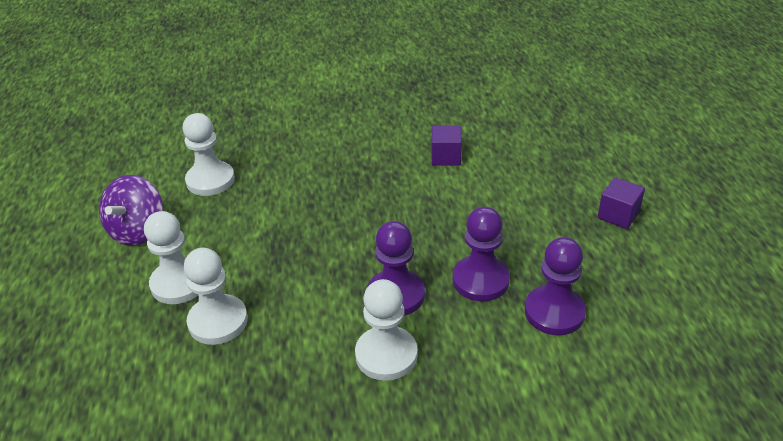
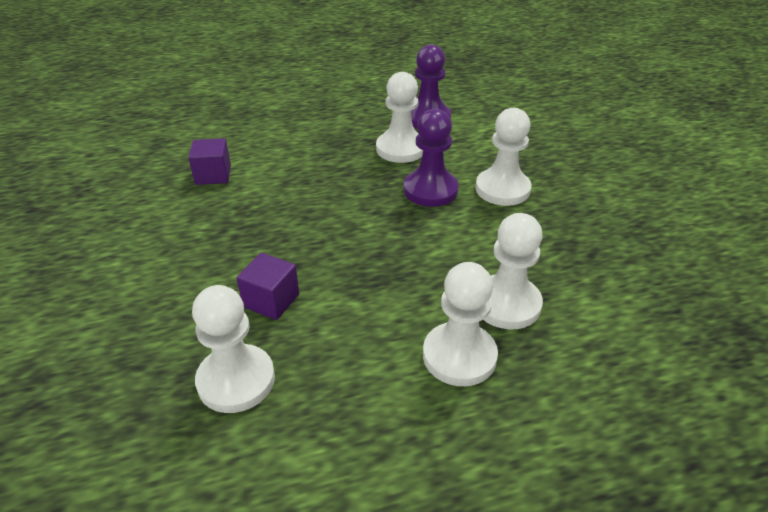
camera: 100 degrees left, 0 degrees up
(138, 231) = (363, 441): purple spinning top -> none
(480, 280) = (400, 149): purple pawn -> white pawn
(618, 215) = (310, 92): purple cube -> purple cube (271, 300)

